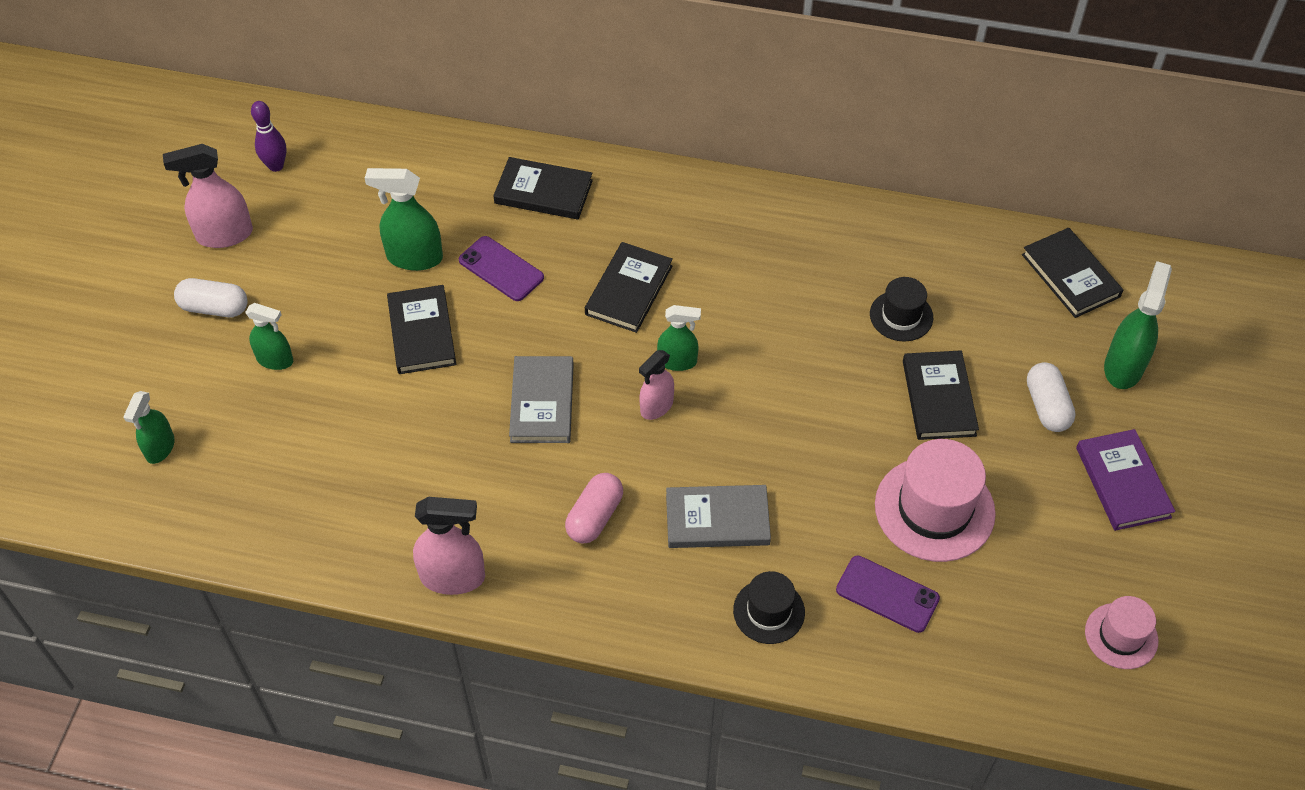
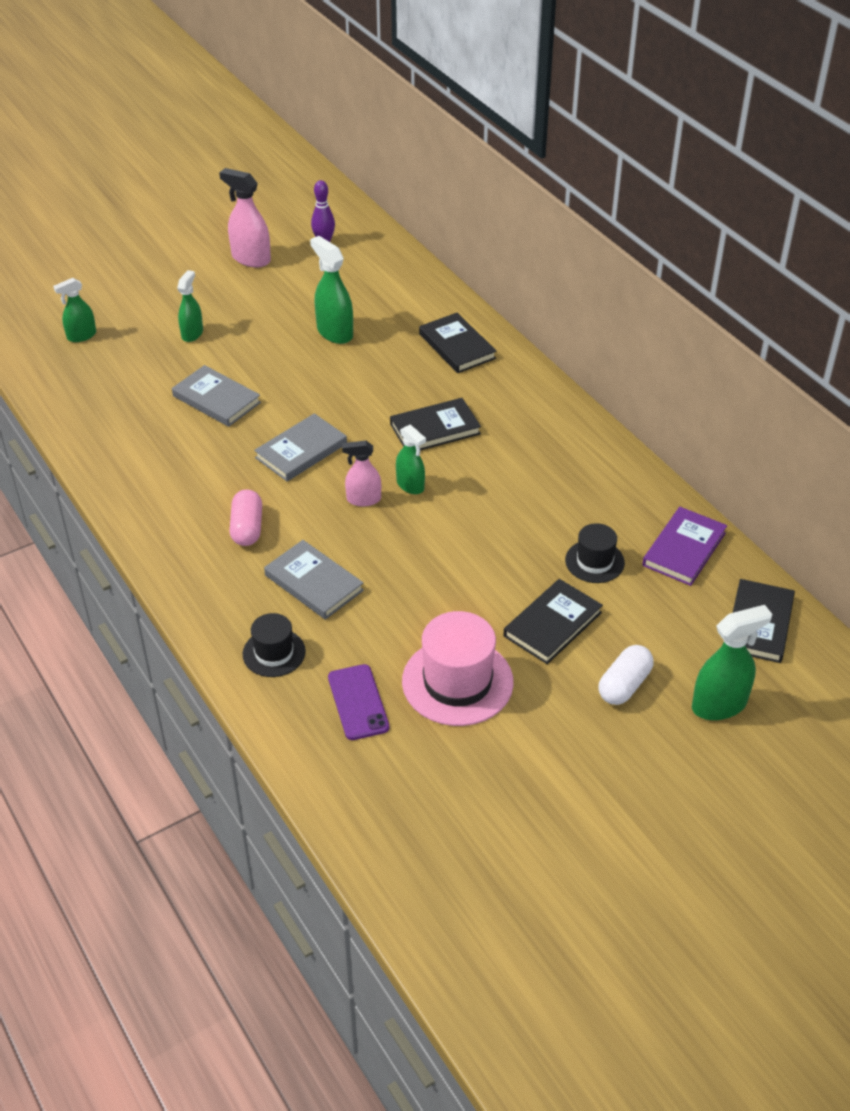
camera: 45 degrees right, 10 degrees down
(214, 308) = (197, 289): white capsule -> none
(275, 360) = (192, 333): green spray bottle -> green spray bottle turned 135 degrees counterclockwise
(394, 411) = (216, 399): none -> grey book
(422, 332) = (286, 371): black book -> none
(453, 577) = (132, 500): pink spray bottle -> none
(501, 269) = (375, 369): purple phone -> none
(594, 516) = (247, 528): pink capsule -> pink capsule turned 75 degrees counterclockwise
(1121, 636) = (479, 853): pink hat -> none
(1123, 482) = (615, 770): purple book -> purple book (684, 549)

